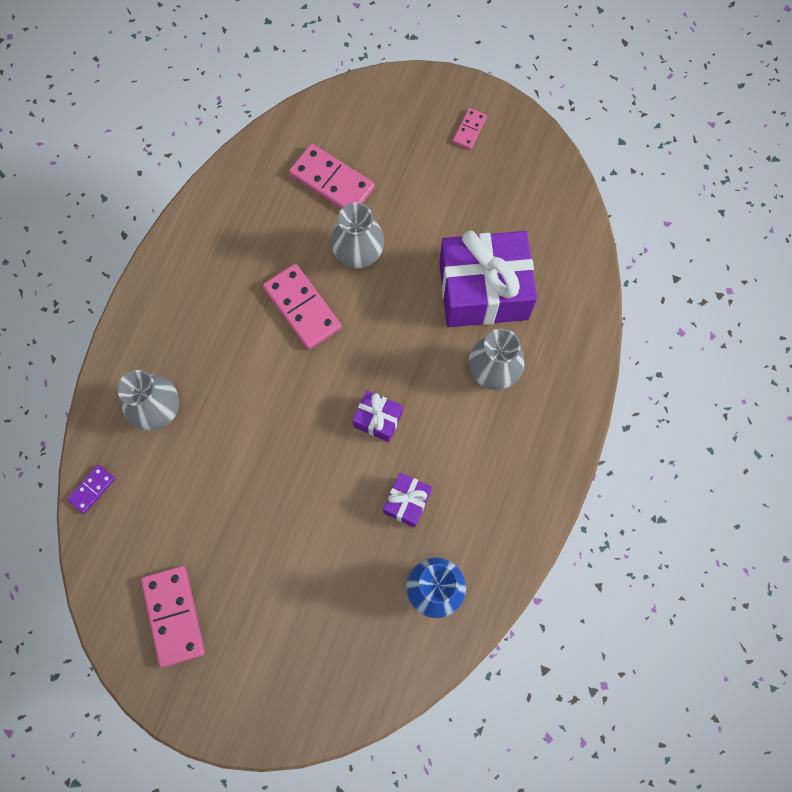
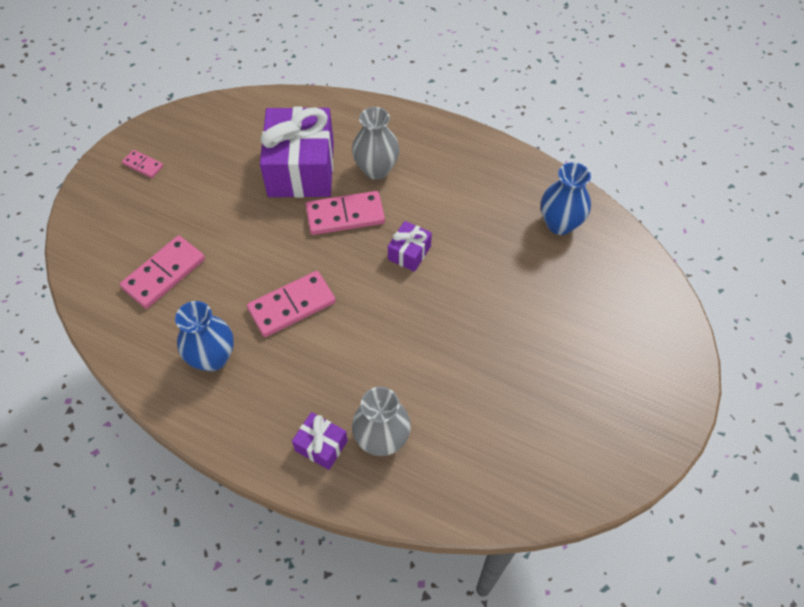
camera: 85 degrees left, 15 degrees down
(92, 489) = (460, 508): purple domino -> none
(173, 616) = (589, 429): pink domino -> pink domino (345, 215)
(239, 245) = (213, 358): none -> blue vase
(358, 255) = (247, 257): grey vase -> none
(407, 502) = (485, 237): purple gift -> purple gift (321, 445)

